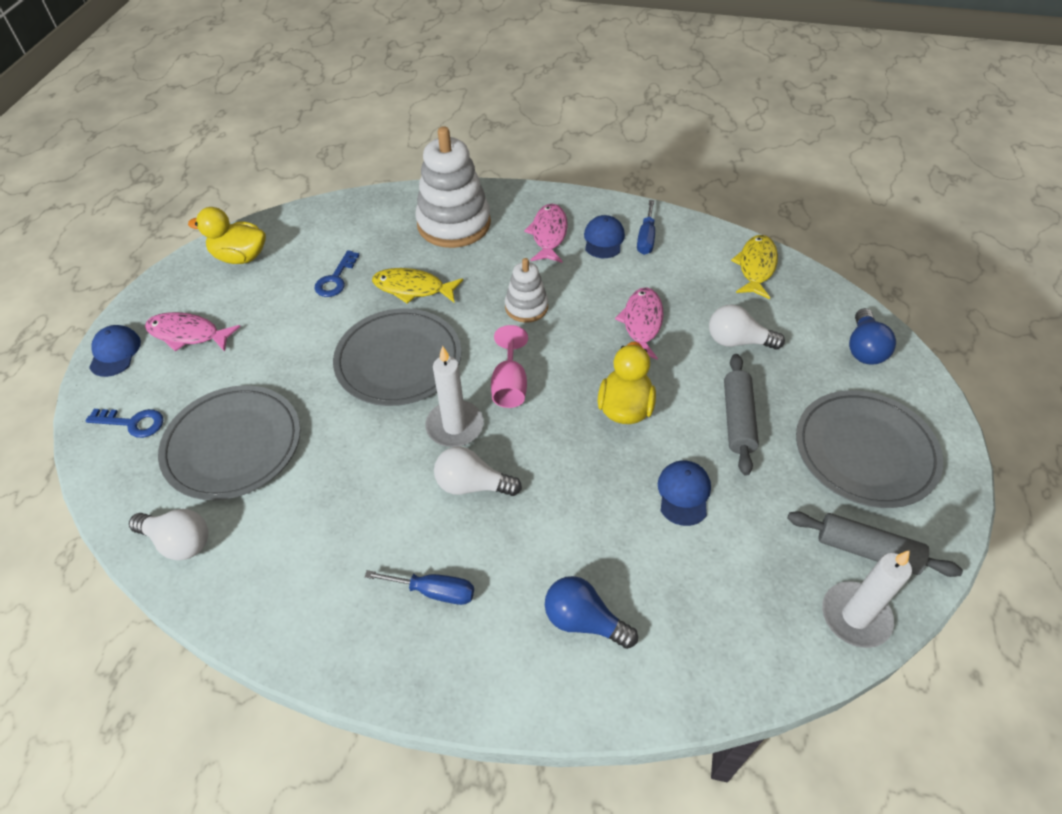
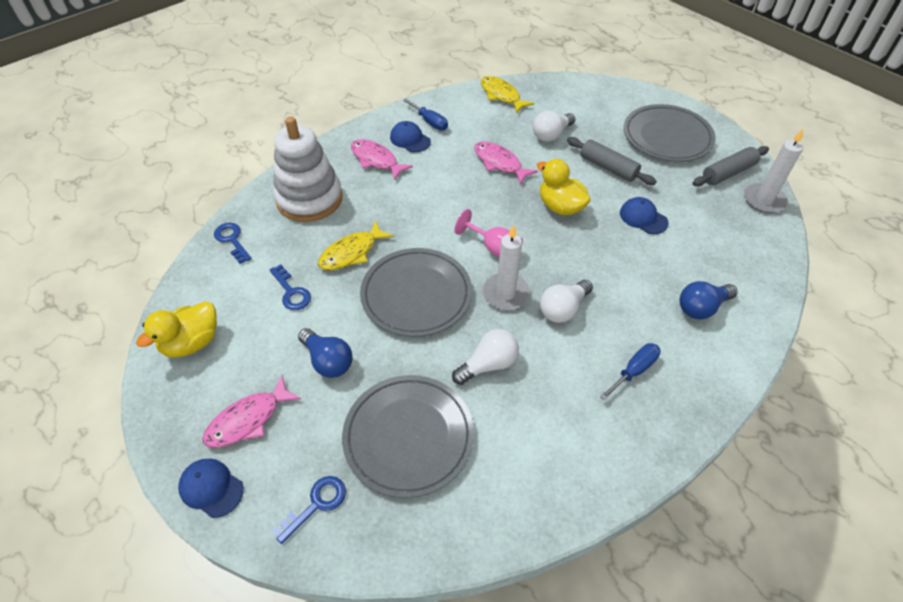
camera: 55 degrees left, 0 degrees up
(179, 541) = (479, 515): white light bulb -> white light bulb (488, 364)
(363, 210) = (232, 240): none -> blue key
(526, 307) = (432, 205): white stacking toy -> none
(864, 348) = (599, 96): blue light bulb -> blue light bulb (328, 361)

